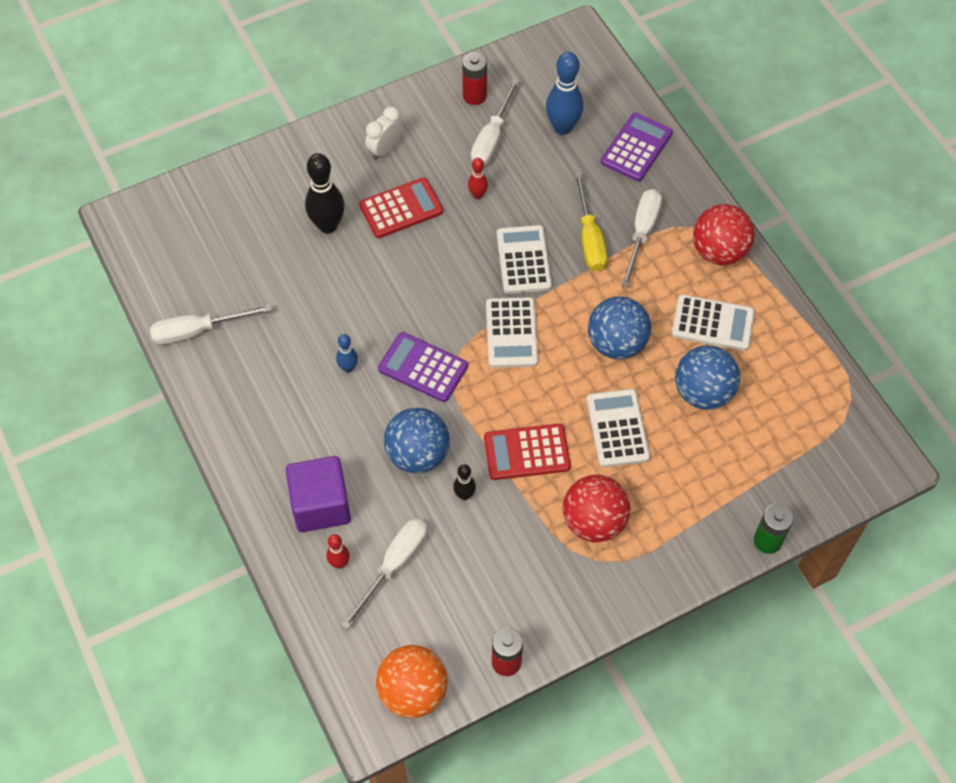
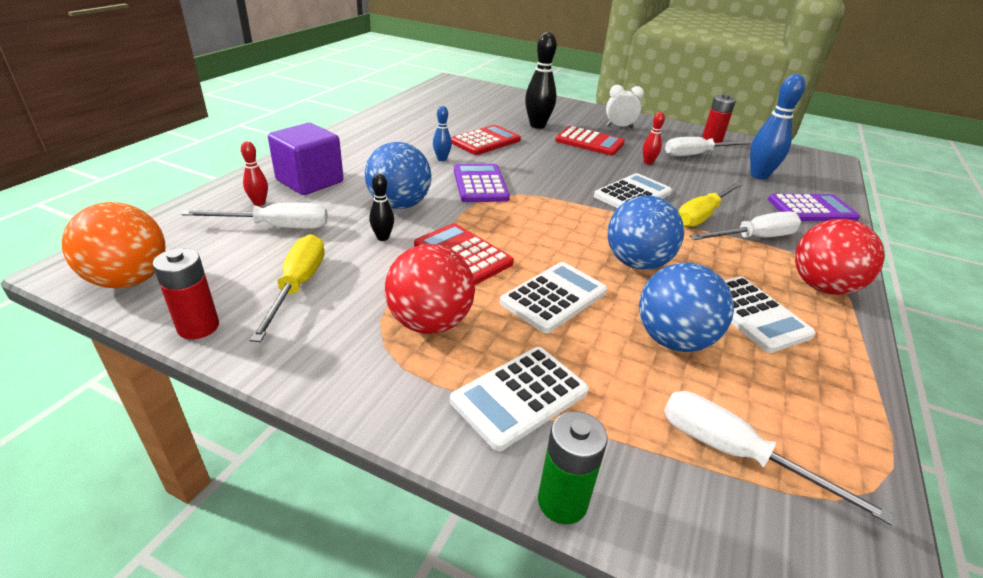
camera: 50 degrees right, 25 degrees down
(198, 331) = (406, 112): white screwdriver -> white screwdriver (735, 453)
(333, 302) = (485, 141): none -> red calculator
(496, 583) = (298, 286): none -> yellow screwdriver
(511, 333) = (564, 210): white calculator -> white calculator (520, 396)

